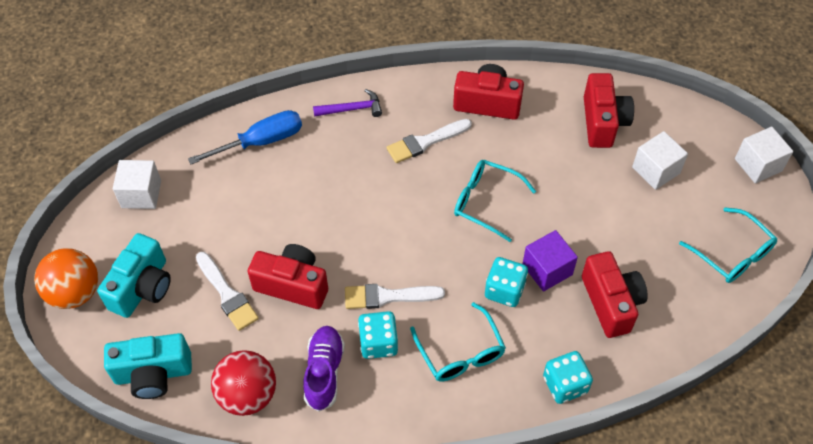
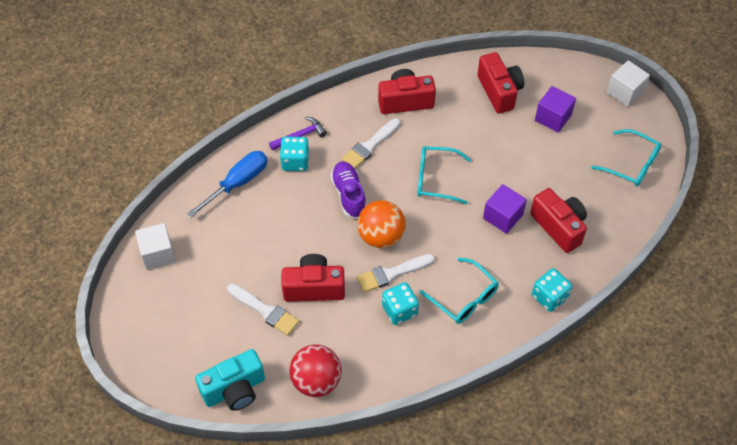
camera: 20 degrees left, 0 degrees up
(75, 292) = (140, 348): orange ball -> orange ball (381, 236)
(143, 287) = (194, 327): turquoise camera -> none
(324, 372) = (368, 345): purple shoe -> purple shoe (349, 194)
(504, 290) = (477, 242): turquoise dice -> turquoise dice (295, 161)
(656, 170) = (553, 117): white cube -> purple cube

